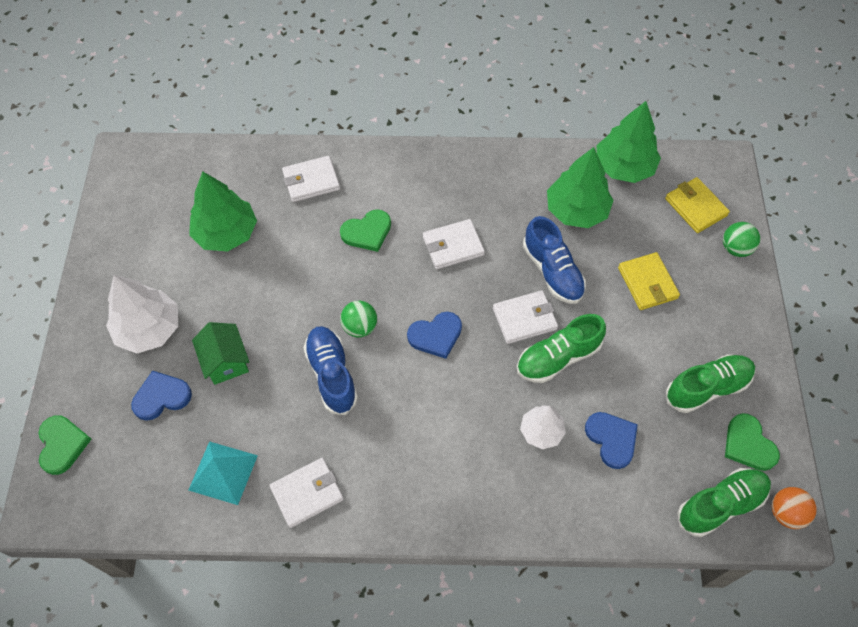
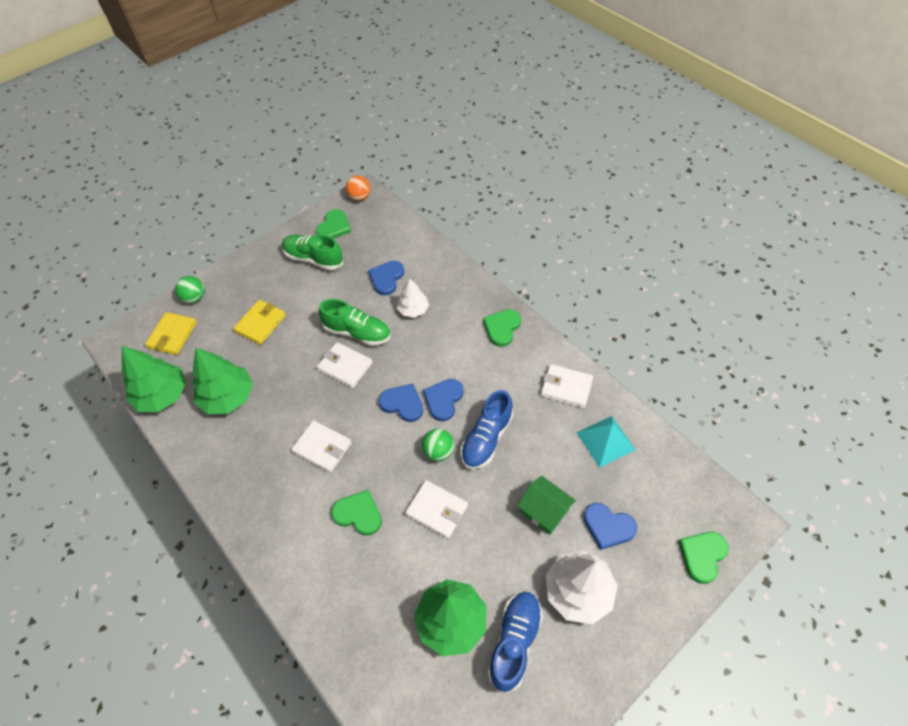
camera: 130 degrees left, 5 degrees down
(225, 361) = (544, 511): green house -> green house turned 75 degrees counterclockwise
(311, 181) = (344, 602): white wallet -> white wallet (437, 510)
(405, 372) = (443, 400): none -> blue heart
(434, 499) = (502, 328): none -> green heart
(552, 271) = (294, 376): blue shoe -> blue shoe (514, 641)
(720, 505) = (380, 220): green shoe -> none

